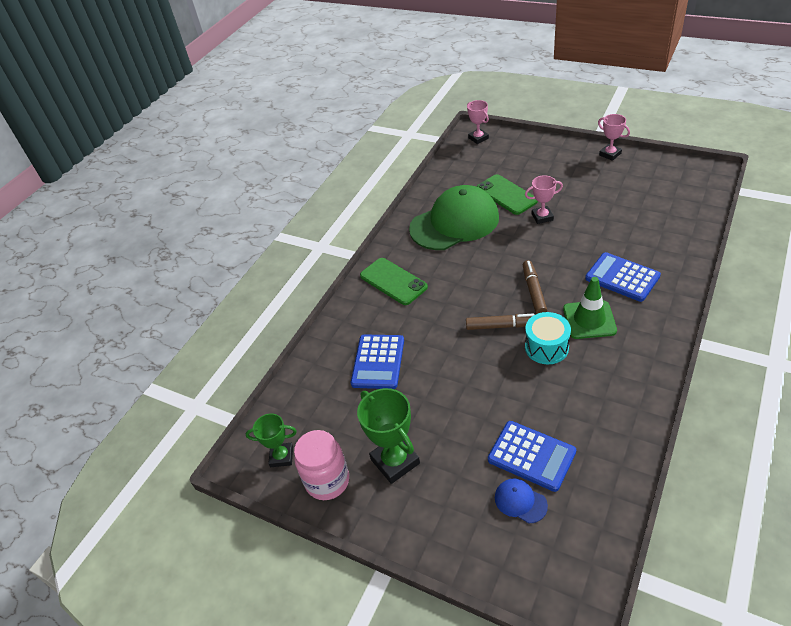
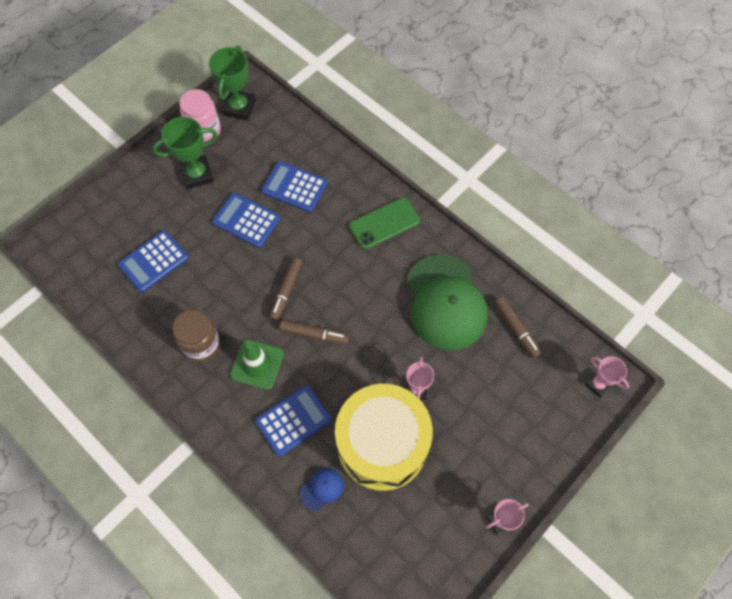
camera: 100 degrees right, 20 degrees up
(281, 457) = (239, 107): green trophy -> green trophy, size x1.60
(437, 388) = (246, 220): none -> blue calculator
(457, 182) = (516, 329): none -> brown marker
(478, 138) = (597, 384): pink trophy -> pink trophy turned 60 degrees clockwise
(506, 195) = (471, 370): green phone -> none
(520, 501) = (124, 240): blue cap -> blue cap (322, 489)
(546, 347) = (245, 316): turquoise drum -> none
(599, 370) = (201, 345): none -> brown jar
(601, 221) = (382, 444): none -> yellow drum

